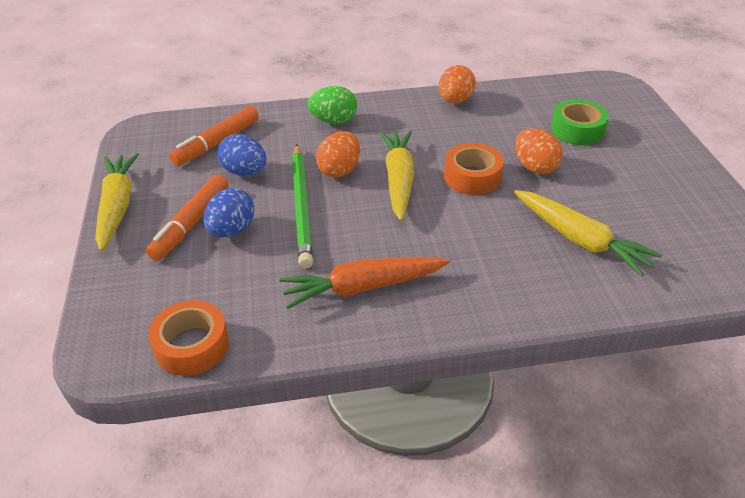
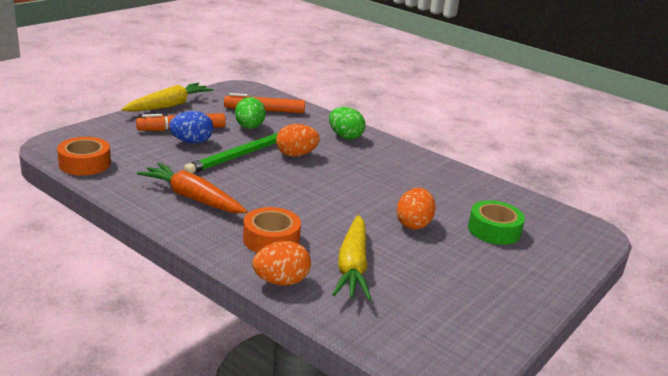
camera: 45 degrees right, 15 degrees down
(245, 172) = (249, 127): blue egg -> green egg
(398, 180) = (316, 177): yellow carrot -> none
(455, 100) = (443, 170): orange egg -> orange egg (281, 281)
(472, 177) = (361, 202): orange tape -> orange tape (271, 239)

